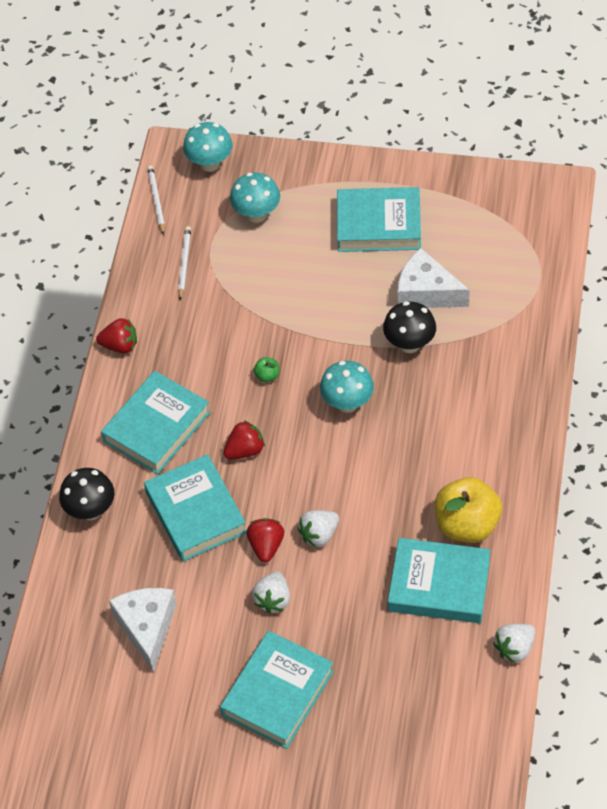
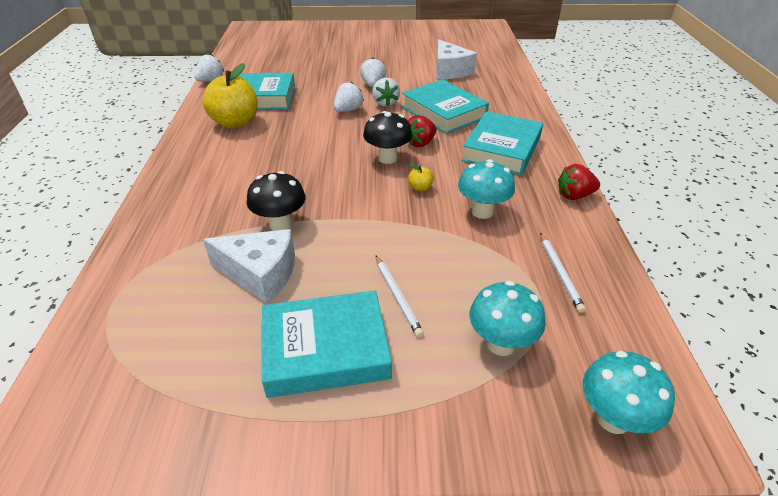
camera: 165 degrees right, 15 degrees down
(91, 510) = (521, 107): black mushroom -> black mushroom (387, 158)
(156, 200) = (650, 347): white pencil -> white pencil (397, 296)
(266, 546) = (385, 103): red strawberry -> white strawberry
(267, 376) = (420, 188): green apple -> yellow apple
(277, 693) = (359, 58): turquoise book -> none
(347, 403) = (339, 177): turquoise mushroom -> turquoise mushroom (482, 211)

